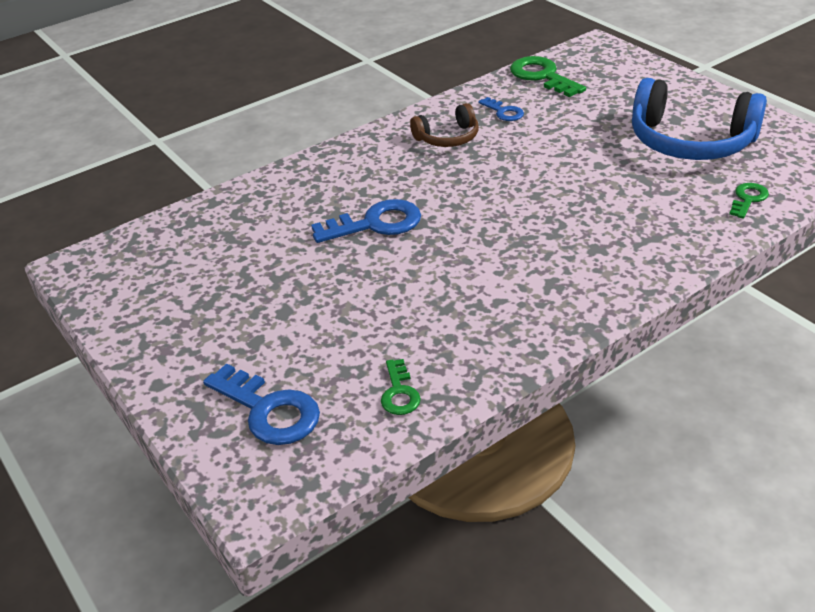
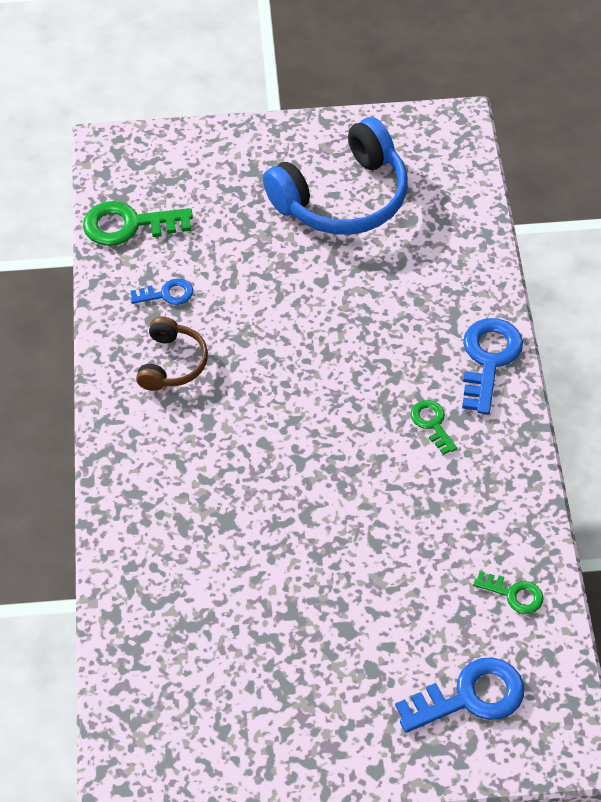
camera: 60 degrees left, 15 degrees up
(376, 223) = (269, 495): blue key -> blue key (488, 359)
(748, 199) = (455, 221): green key -> green key (432, 423)

